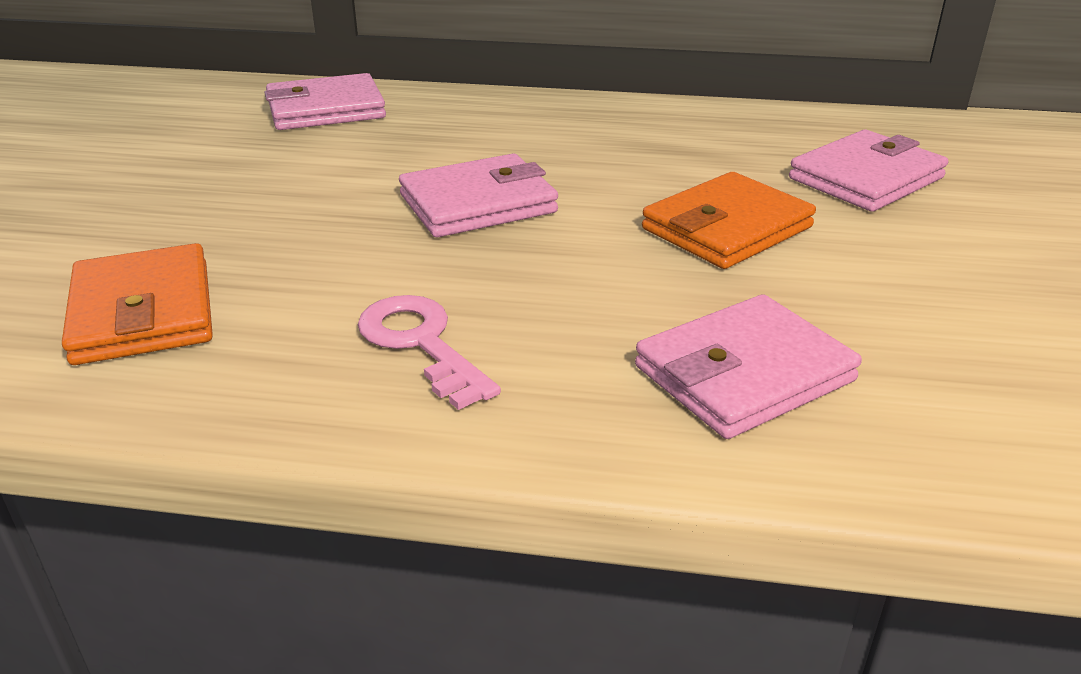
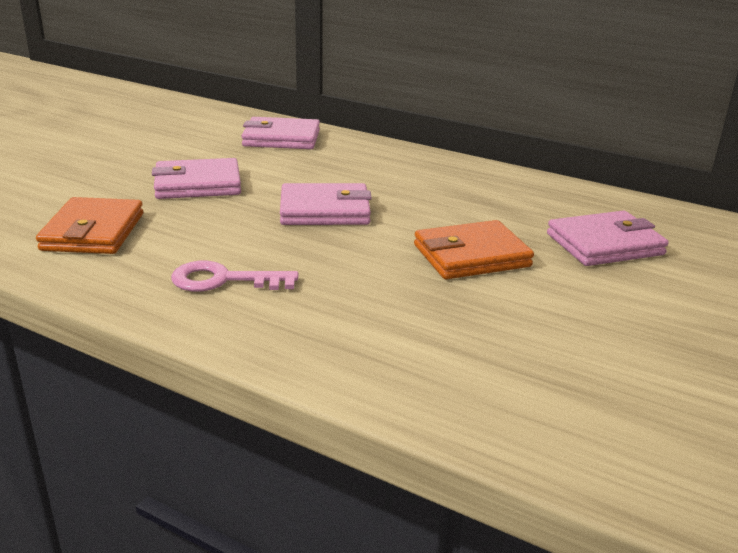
camera: 20 degrees right, 5 degrees down
(421, 343) = (224, 280): pink key -> pink key turned 75 degrees counterclockwise
(744, 374) = (398, 340): pink wallet -> pink wallet (198, 184)

